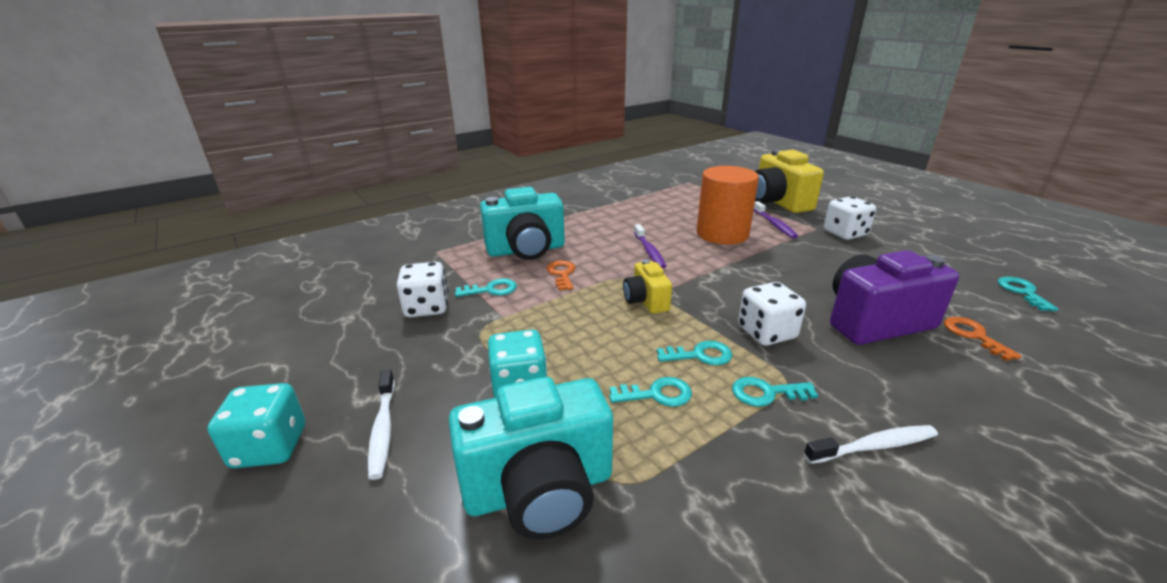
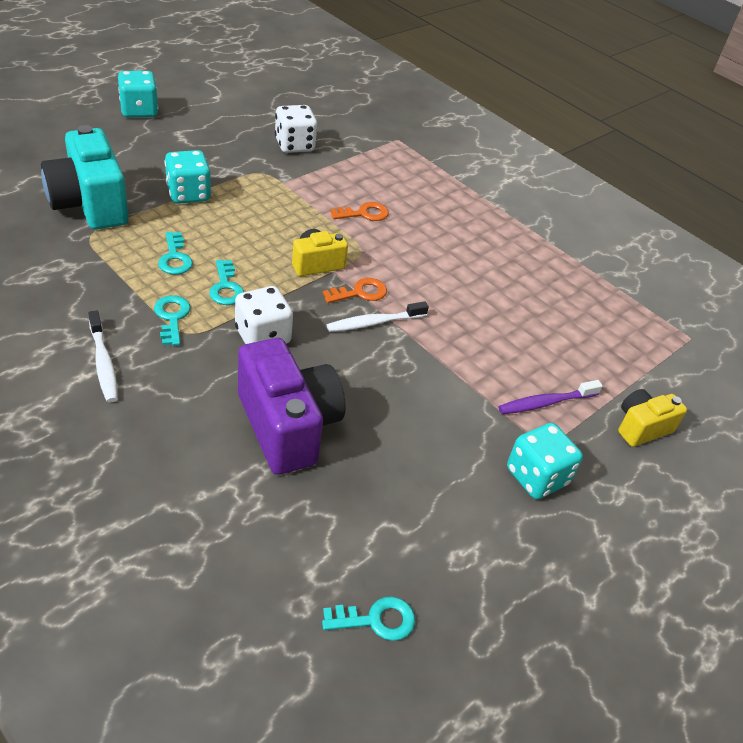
camera: 75 degrees right, 15 degrees up
(383, 429) = (150, 145): white toothbrush -> white toothbrush (374, 323)
(491, 290) = (327, 174): turquoise key -> none
(526, 250) = (412, 191): turquoise camera -> none
(649, 251) = (428, 275): purple toothbrush -> none
(722, 234) = (496, 343): orange cylinder -> none
(778, 202) = (641, 427): yellow camera -> yellow camera, size x0.54
(845, 233) = (536, 477): white dice -> turquoise dice
(973, 336) = (261, 505): orange key -> orange key (360, 292)

